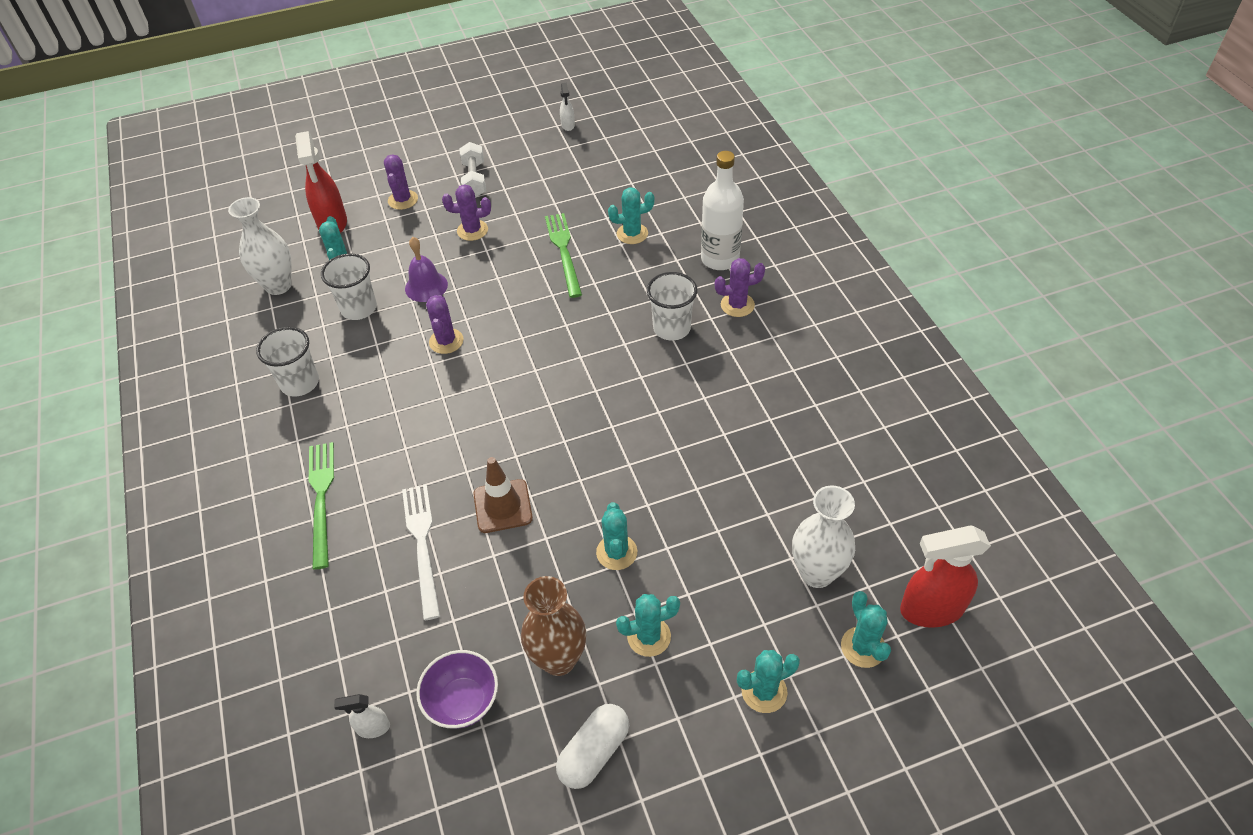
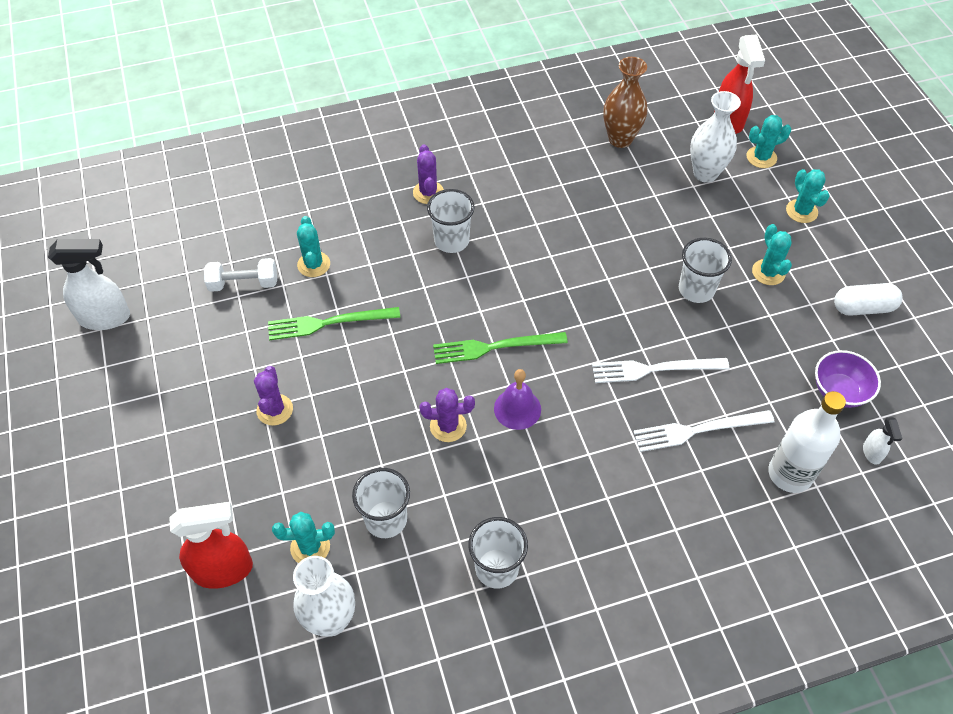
camera: 90 degrees left, 5 degrees up
(321, 499) = (651, 523): green fork -> green fork (494, 347)
(403, 200) = (198, 489): purple cactus -> none
(426, 286) = (360, 451): purple bell -> purple bell (517, 409)
(474, 180) = (181, 412): white dumbbell -> white dumbbell (243, 283)
(503, 506) = (654, 369): brown traffic cone -> white fork
(559, 659) = (794, 328): brown vase -> brown vase (620, 139)
(568, 125) = (105, 318): white spray bottle -> white spray bottle, size x2.04
(594, 752) = (863, 308): white capsule -> white capsule turned 45 degrees counterclockwise
(616, 552) = (696, 289): turquoise cactus -> white cup
(720, 259) = (365, 199): white bottle -> white bottle (790, 474)

